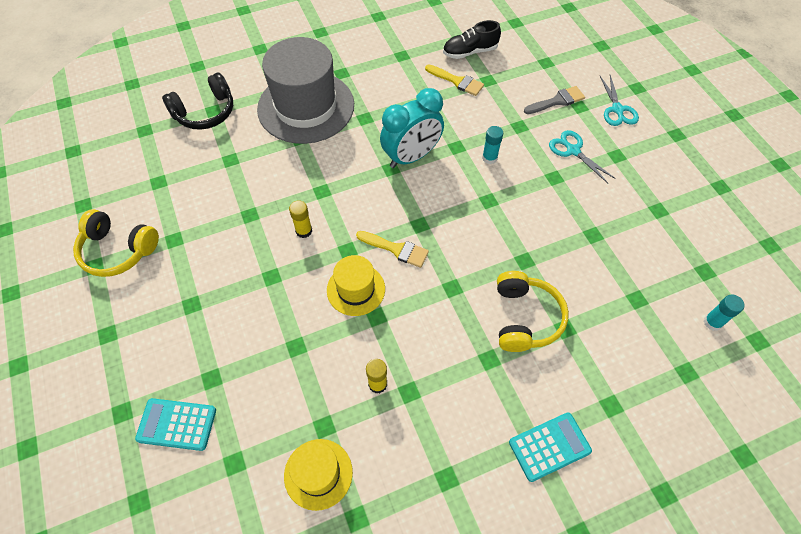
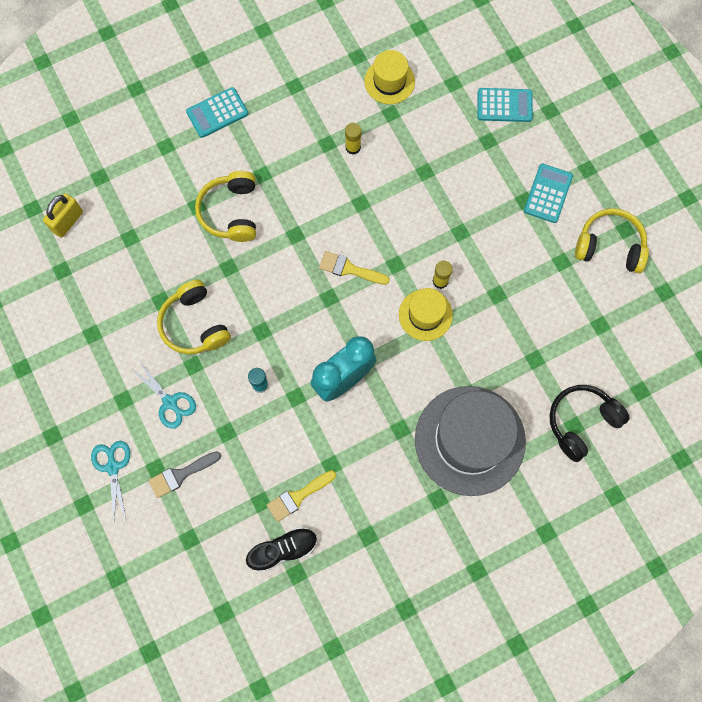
camera: 175 degrees right, 15 degrees up
(162, 310) = (548, 193): none -> turquoise calculator
(356, 289) = (382, 226): yellow hat -> yellow hat (425, 315)
(457, 81) = (298, 496): yellow brush -> yellow brush turned 60 degrees counterclockwise
(556, 211) = (194, 324): none -> yellow headphones
(712, 322) = (67, 221): turquoise glue stick -> yellow padlock

